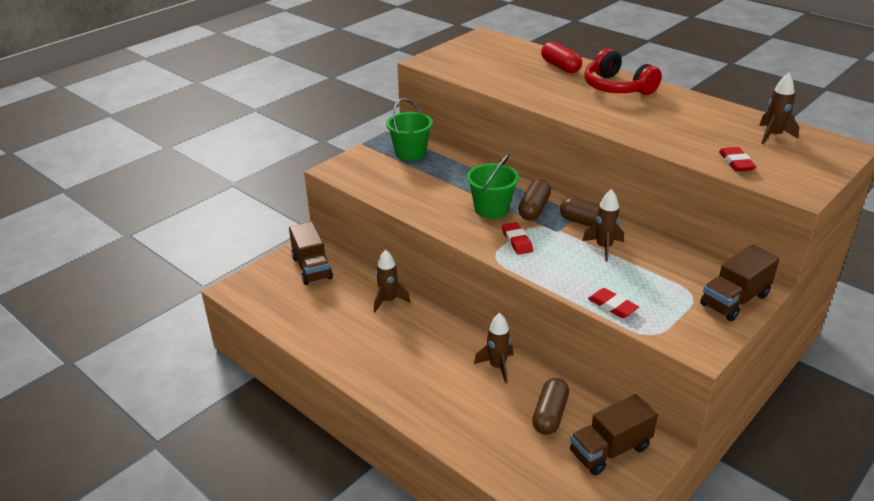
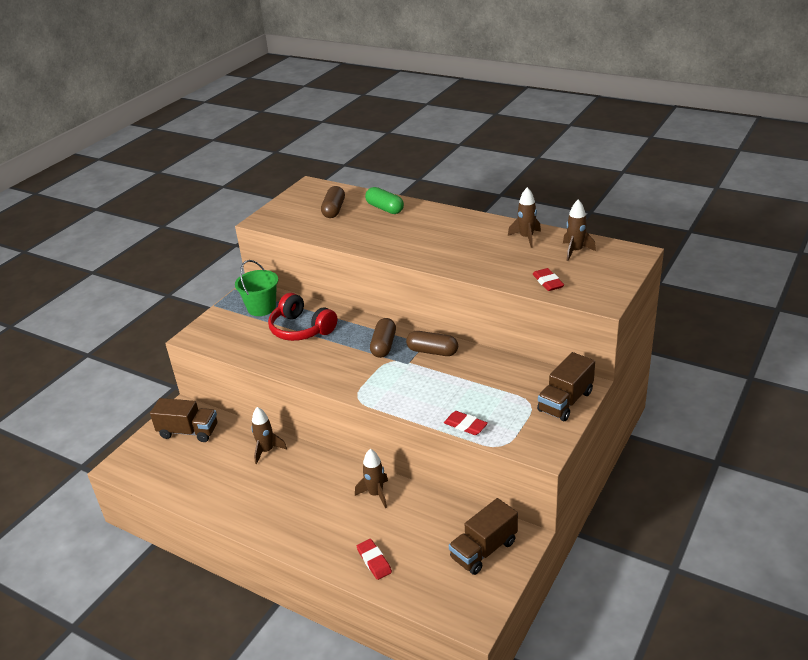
camera: 10 degrees left, 0 degrees up
(312, 268) = (188, 432): brown truck -> brown truck turned 45 degrees counterclockwise
(491, 209) = (346, 352): green bucket -> none
(517, 241) = (374, 379): red eraser -> red eraser (374, 561)
(550, 415) = (428, 529): brown capsule -> brown capsule (334, 210)
(560, 66) = (385, 208): red capsule -> green capsule
(604, 247) = (450, 372): brown rocket -> brown rocket (526, 238)
(617, 87) = (438, 223): red headphones -> red headphones (301, 329)

